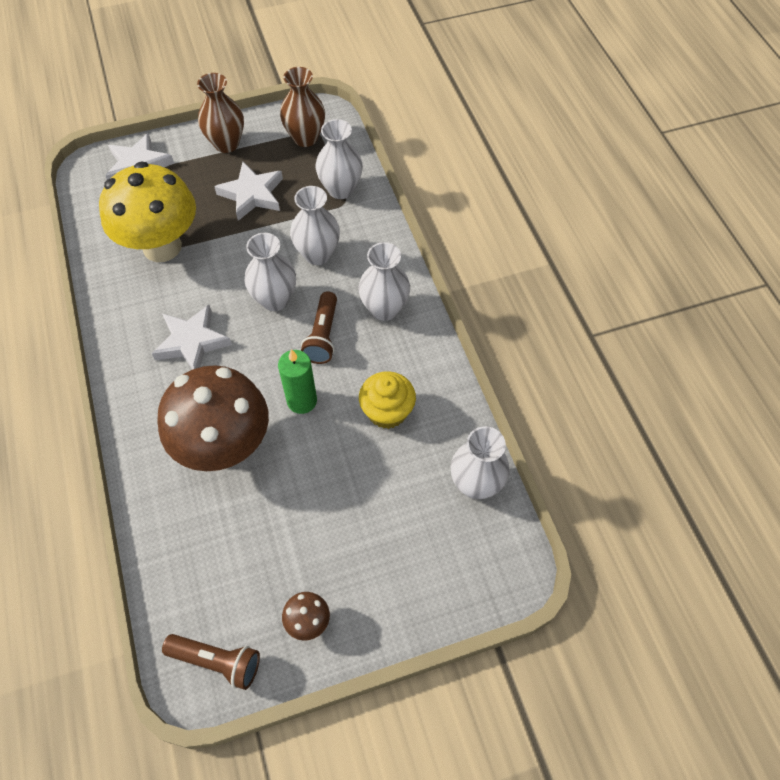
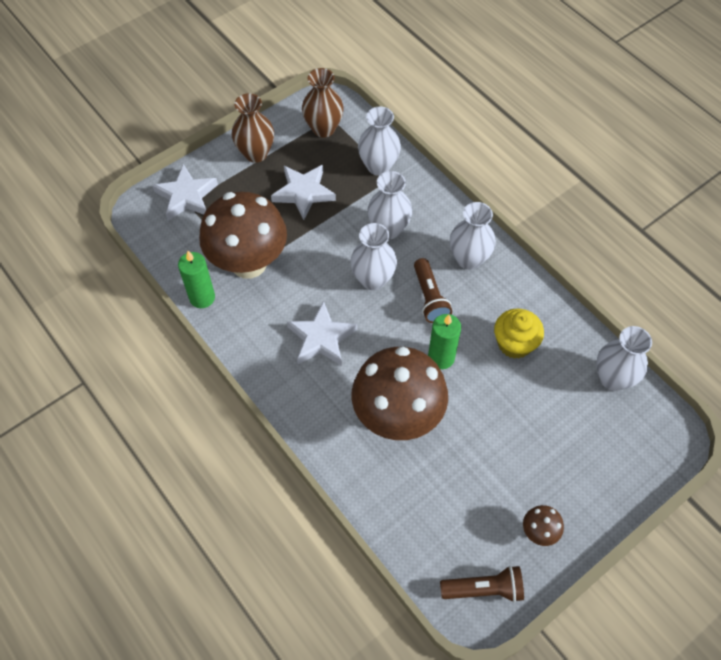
camera: 20 degrees left, 0 degrees up
(100, 266) = (202, 297): none -> green candle
(162, 246) = (248, 263): yellow mushroom -> brown mushroom

